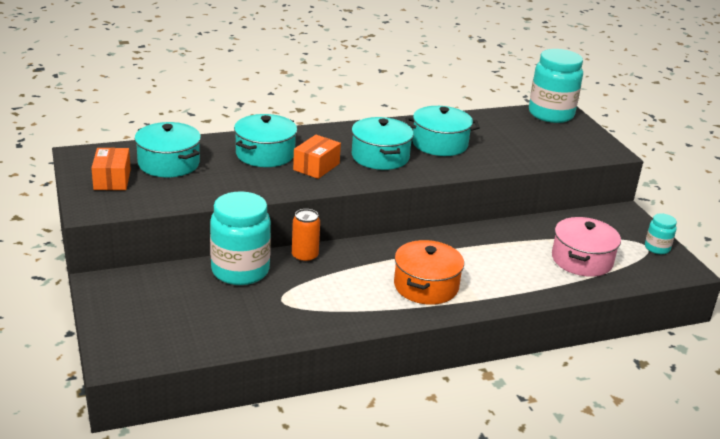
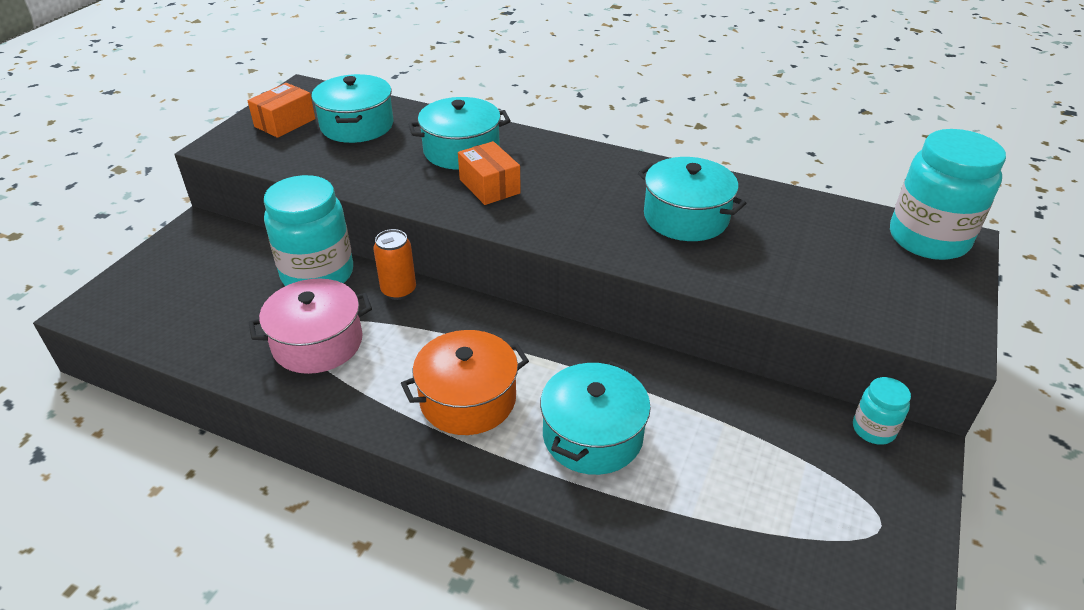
camera: 45 degrees right, 10 degrees up
(316, 167) = (489, 186): orange box -> orange box turned 75 degrees clockwise
(380, 157) = (582, 204): turquoise pot -> turquoise pot (592, 435)
(582, 260) = (733, 485): pink pot -> pink pot (317, 343)
(657, 248) = (895, 539): turquoise jar -> turquoise jar (873, 429)

